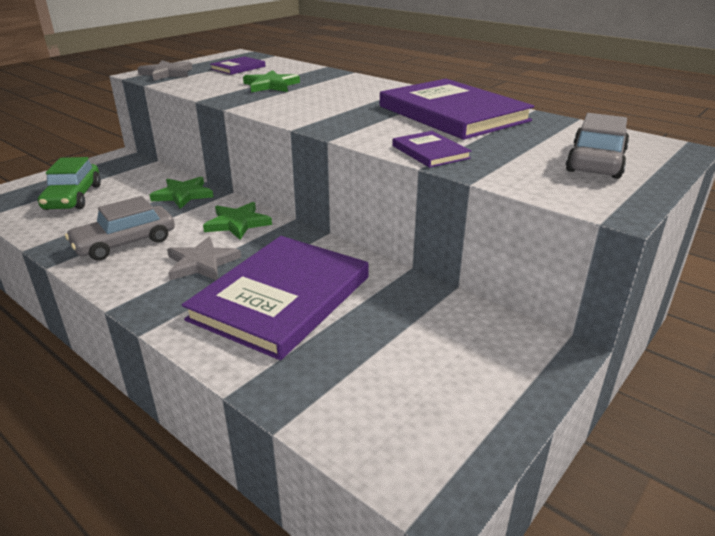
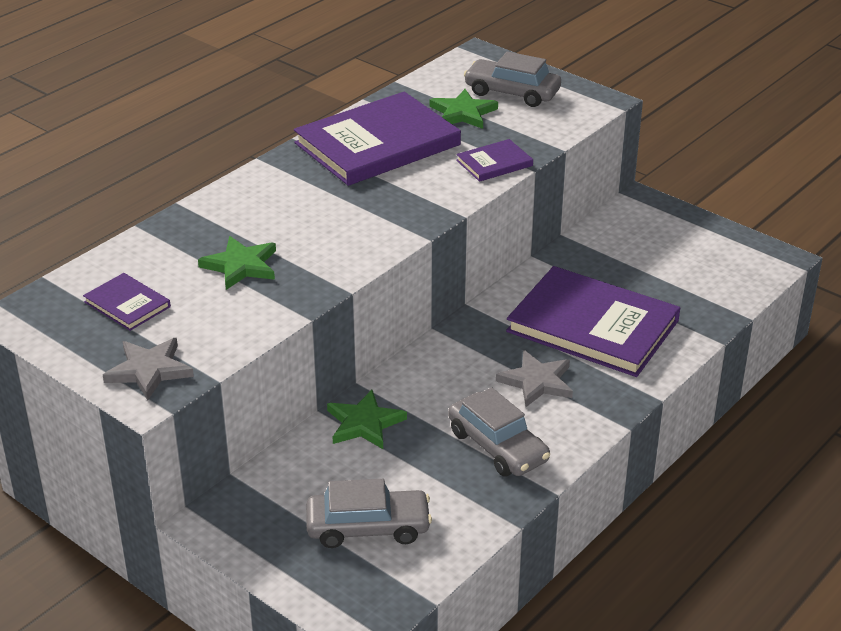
camera: 90 degrees left, 5 degrees up
(73, 197) = (368, 528): green car -> grey car
(237, 223) = (446, 368): green star -> green star (463, 113)

